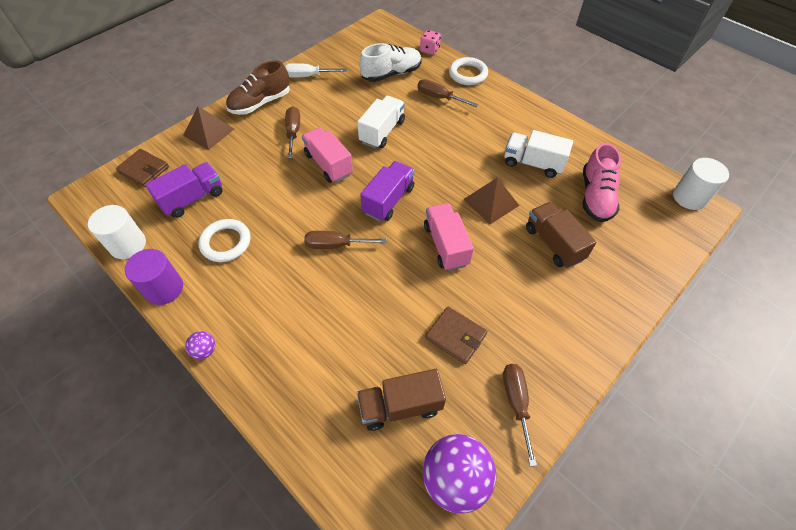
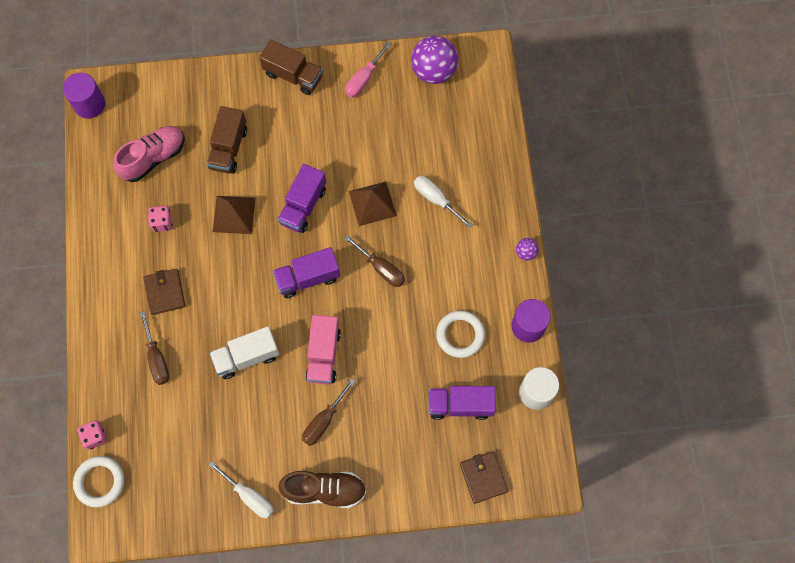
camera: 140 degrees left, 15 degrees up
(208, 132) = (399, 485): brown pyramid -> brown pyramid (372, 203)
(334, 335) = (436, 199): none -> white screwdriver
(391, 74) = (167, 430): white shoe -> none
(400, 406) = (431, 127): brown truck -> brown truck (293, 75)
(446, 245) = (303, 206): pink truck -> purple truck
(456, 336) = (360, 140): brown wallet -> brown wallet (165, 292)
(468, 74) = (98, 368): white ring -> white ring (100, 482)
(516, 403) = (364, 79): brown screwdriver -> pink screwdriver
(533, 163) = (162, 222): white truck -> pink dice
(689, 197) = (89, 104): white cylinder -> purple cylinder

